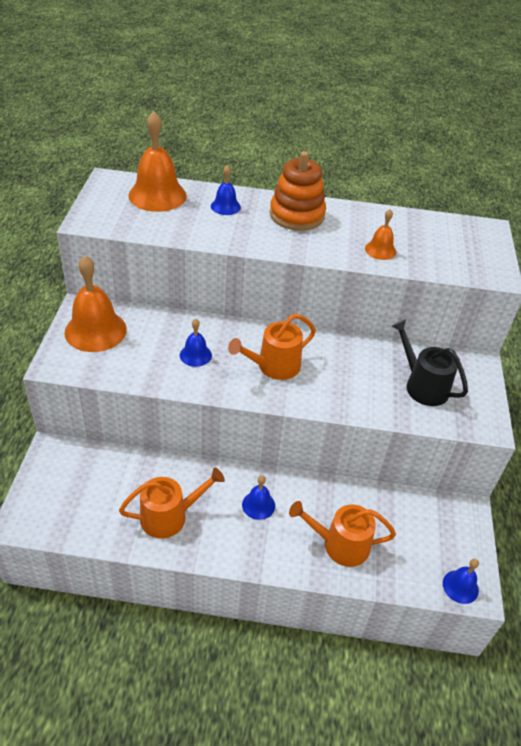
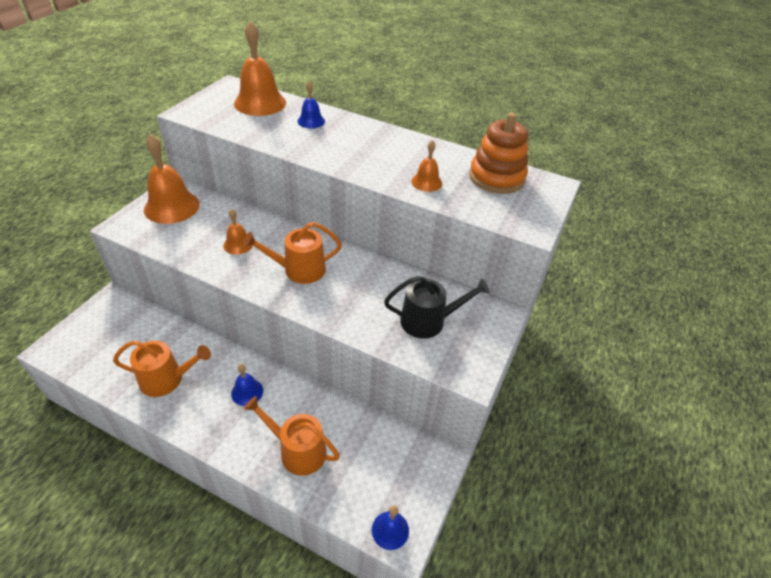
camera: 20 degrees right, 0 degrees up
(195, 355) = (238, 244): blue bell -> orange bell
(297, 215) = (369, 139): orange stacking toy -> orange stacking toy (496, 177)
(422, 385) = (428, 321): black watering can -> black watering can turned 105 degrees clockwise

